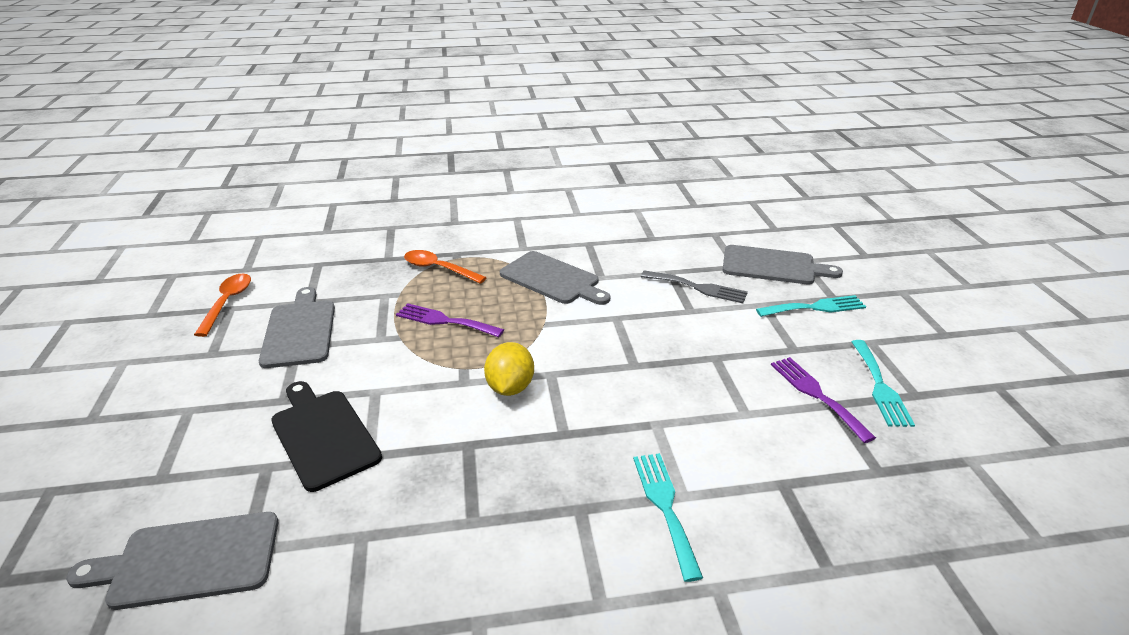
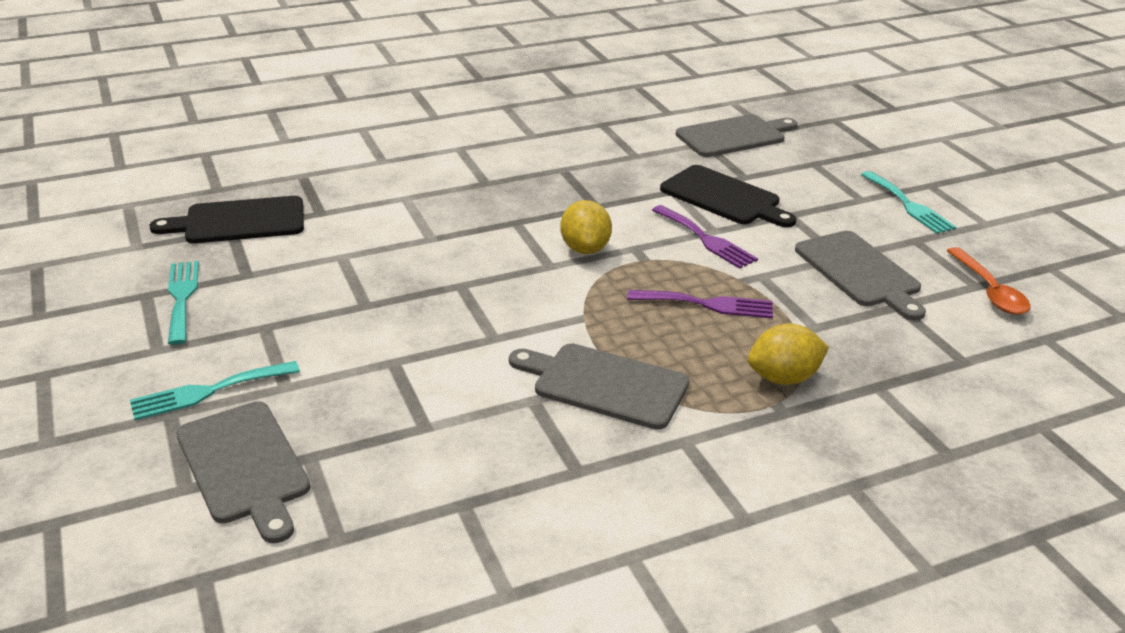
camera: 165 degrees right, 0 degrees up
(439, 269) = (783, 378): orange spoon -> yellow lemon
(665, 507) = (420, 190): turquoise fork -> turquoise fork (908, 205)
(698, 288) = (380, 401): grey fork -> none
(773, 266) = (244, 466): grey cutting board -> grey cutting board turned 120 degrees counterclockwise
(816, 394) = (259, 281): purple fork -> purple fork (706, 239)
(875, 483) = (239, 221): none -> black cutting board

